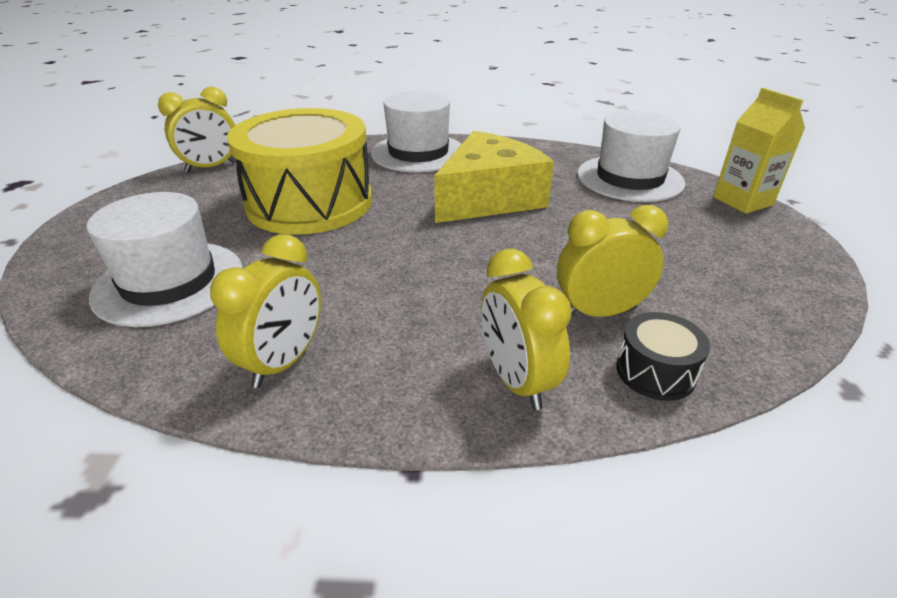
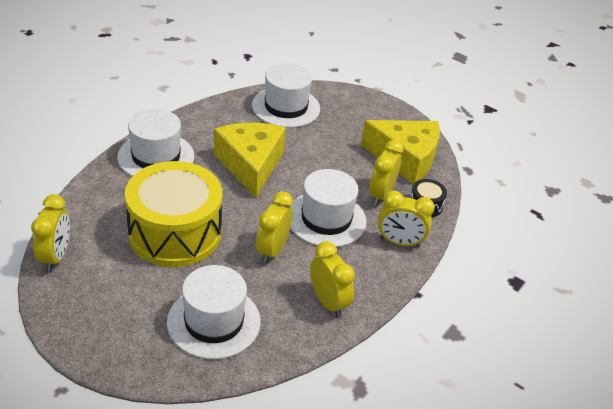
camera: 60 degrees left, 5 degrees up
(350, 270) = (272, 250): none -> yellow clock
(469, 286) = (326, 219): none -> white hat
(724, 301) = (405, 159): none -> yellow cheese
(742, 201) = (345, 94): yellow carton -> none

